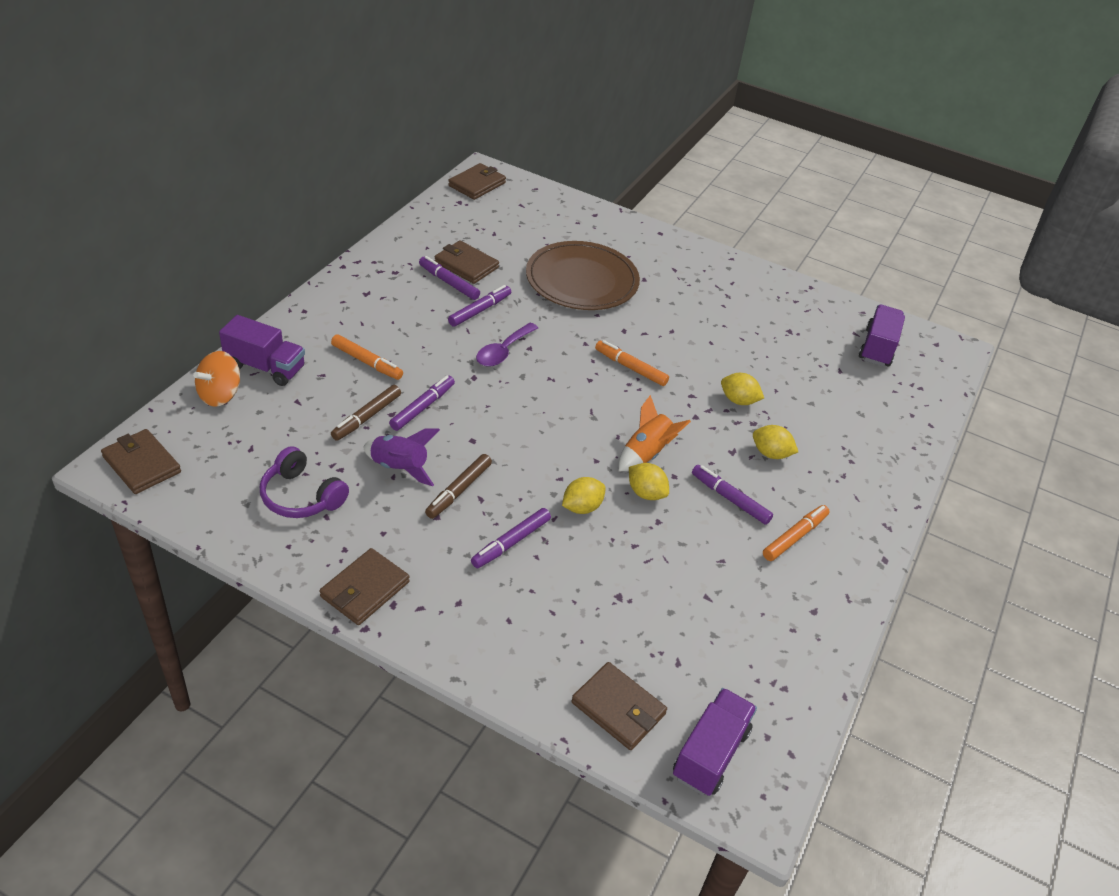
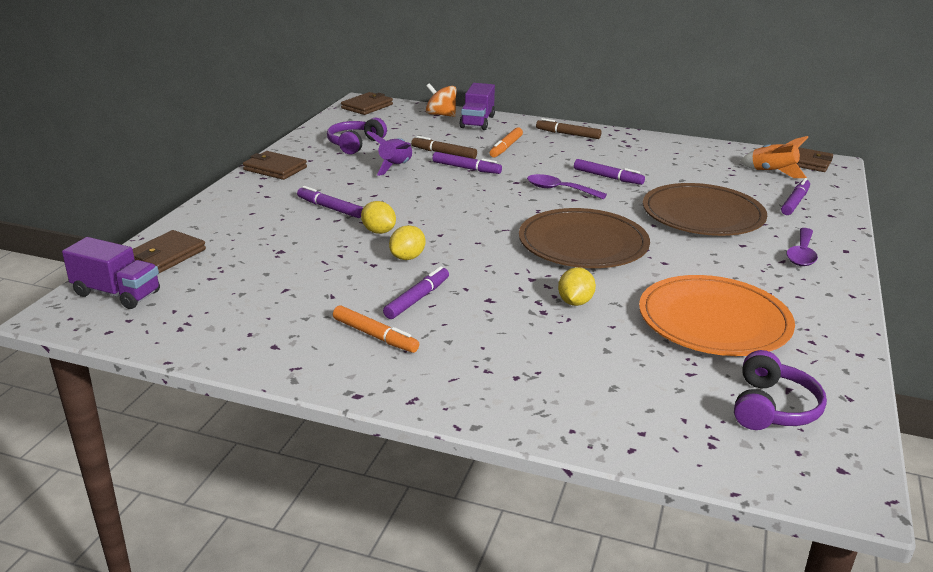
camera: 85 degrees right, 15 degrees down
(449, 283) = (634, 163): purple marker -> purple marker (795, 202)
(459, 491) = (379, 187): brown marker -> brown marker (568, 134)
(466, 265) = (668, 168): brown wallet -> none
(630, 368) = (583, 244): orange marker -> brown plate
(646, 453) = (461, 256): orange rocket -> orange rocket (772, 172)
(664, 256) = (801, 254): none -> purple spoon
(768, 336) = (714, 321): none -> orange plate
(770, 453) = (498, 322): yellow lemon -> none
(877, 348) = (772, 408): purple truck -> purple headphones

